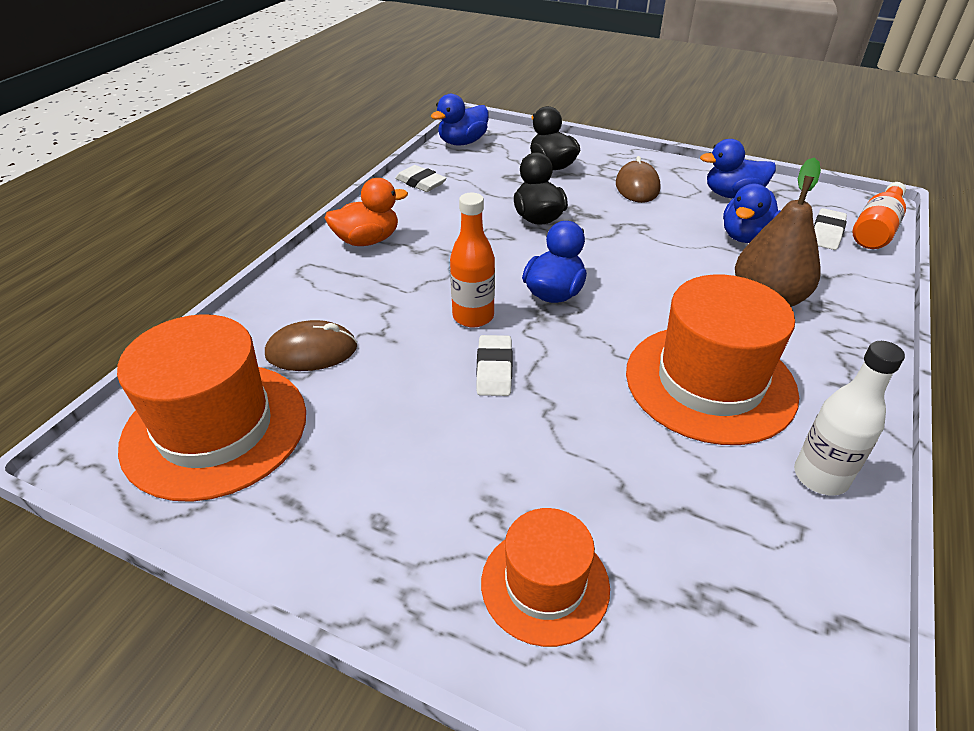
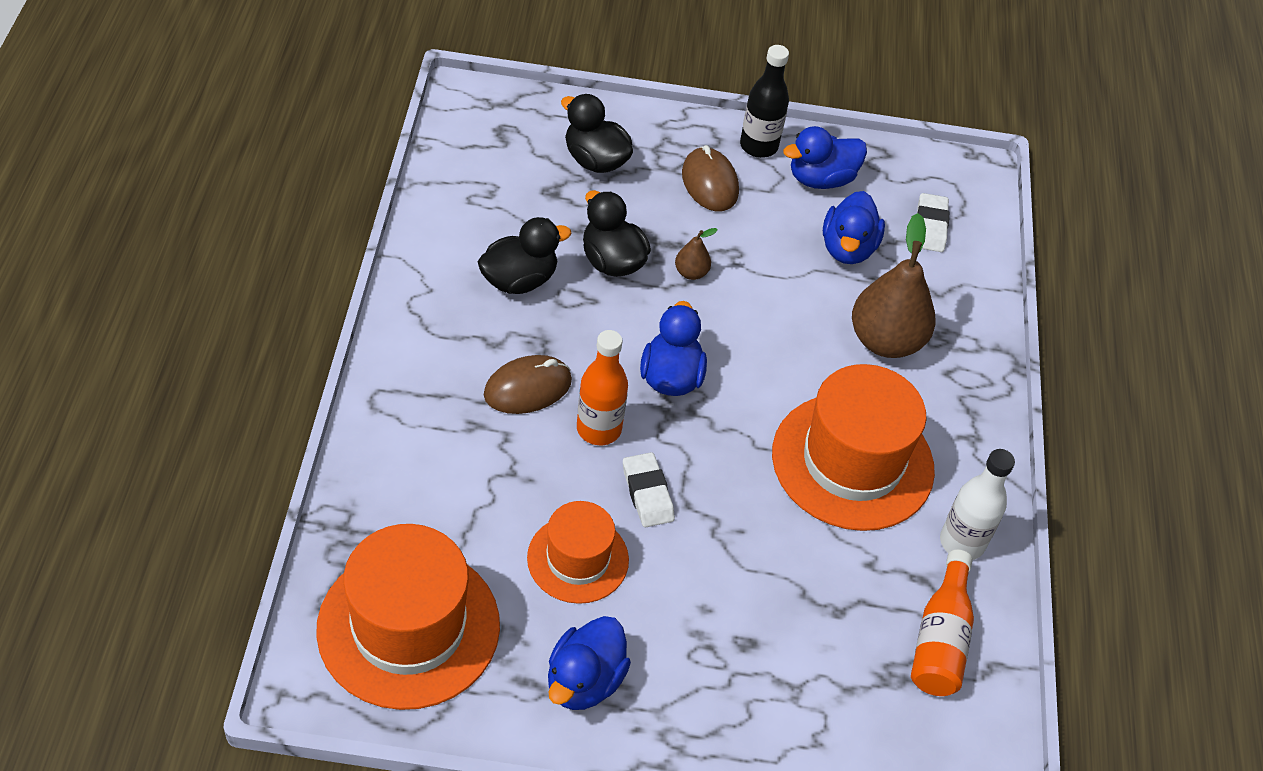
camera: 25 degrees left, 10 degrees up
(311, 351) = (451, 513): brown mouse -> brown mouse (528, 388)
(367, 240) = (428, 339): orange duck -> none
(420, 183) = (444, 223): white eraser -> none
(458, 218) = (519, 280): none -> black duck
(462, 142) = (463, 132): blue duck -> blue duck (584, 681)
(545, 584) = (769, 697): orange hat -> orange hat (578, 559)
(600, 233) = (691, 272): none -> brown pear
(685, 172) = (758, 146): none -> black bottle
(876, 229) = (979, 210): orange bottle -> orange bottle (940, 639)

